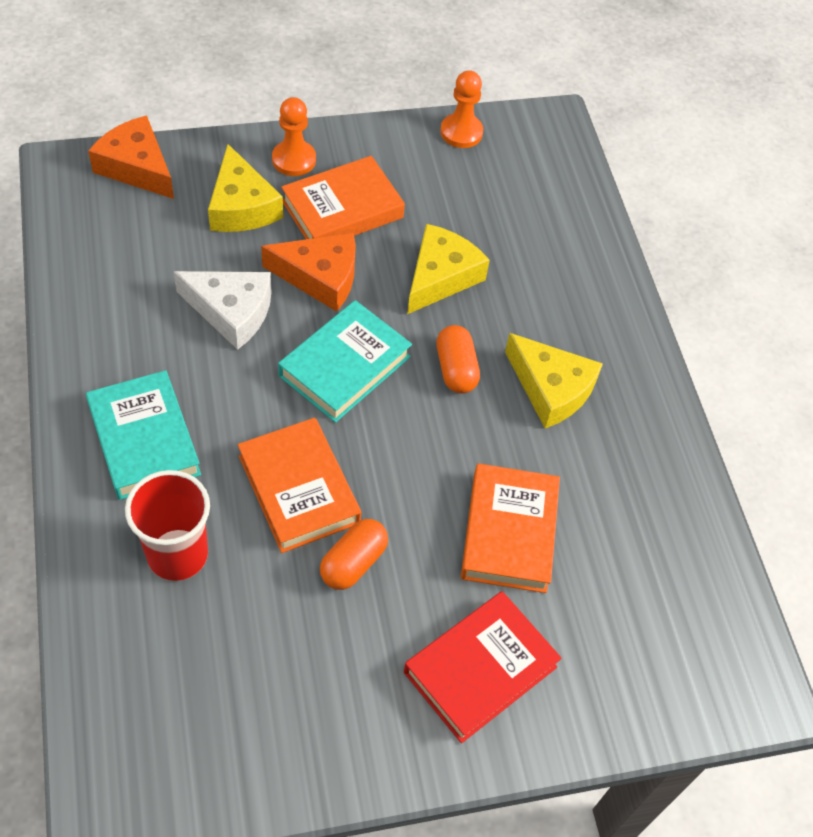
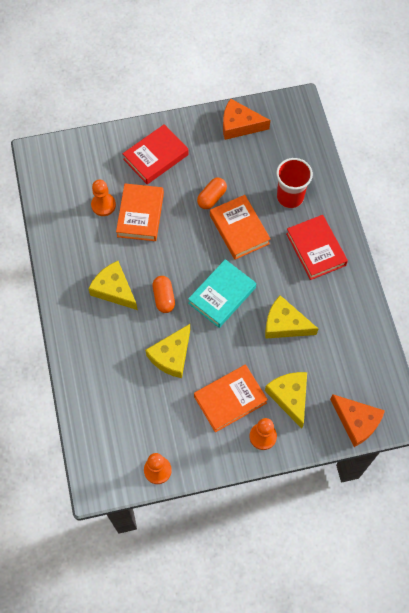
camera: 175 degrees left, 10 degrees up
(144, 440) = (316, 249): turquoise book -> red book
(231, 312) = (285, 324): white cheese -> yellow cheese
(320, 277) = (239, 350): orange cheese -> orange cheese (239, 125)
(590, 558) = (103, 205): none -> orange pawn

